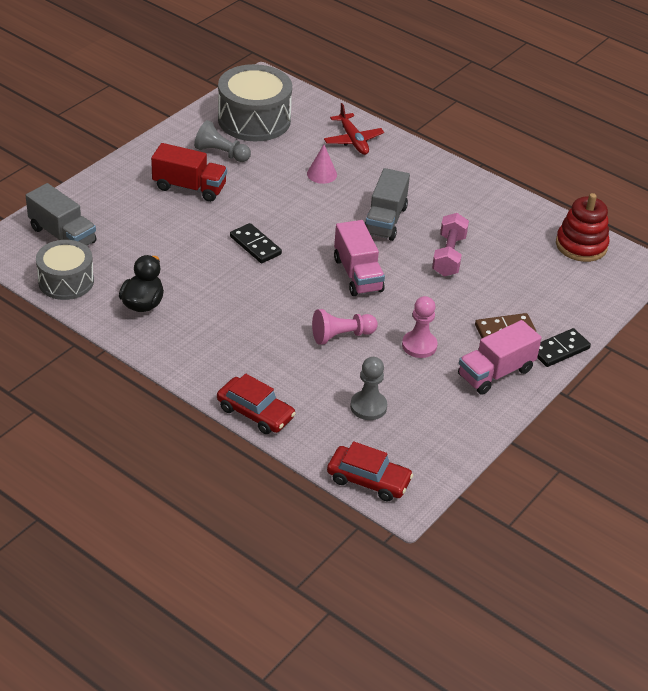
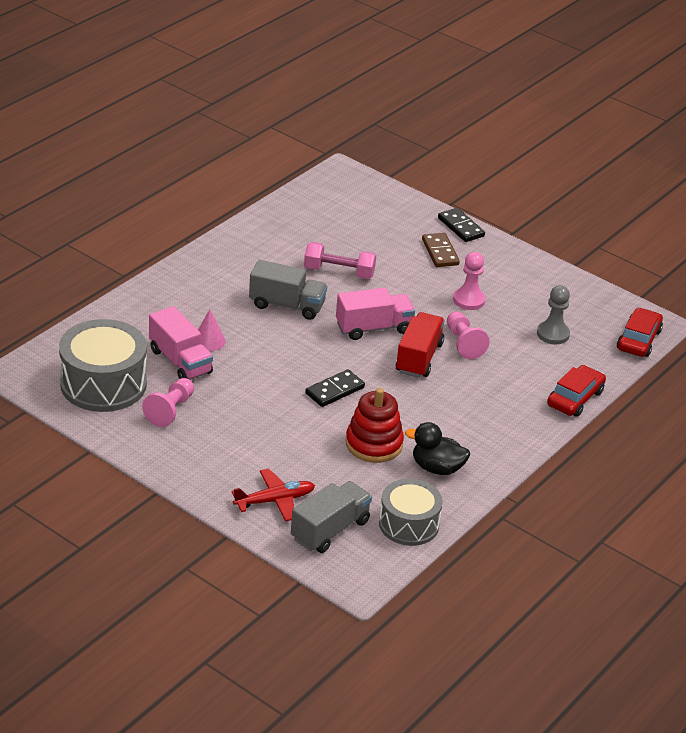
camera: 90 degrees left, 5 degrees down
(189, 187) = (236, 435): red truck -> red truck (419, 358)
(221, 153) = (170, 410): grey pawn -> pink pawn
(353, 140) = (145, 316): red plane -> red plane (274, 500)
(495, 373) = (496, 263): pink truck -> pink truck (180, 361)
(581, 245) = (316, 198): red stacking toy -> red stacking toy (374, 444)

